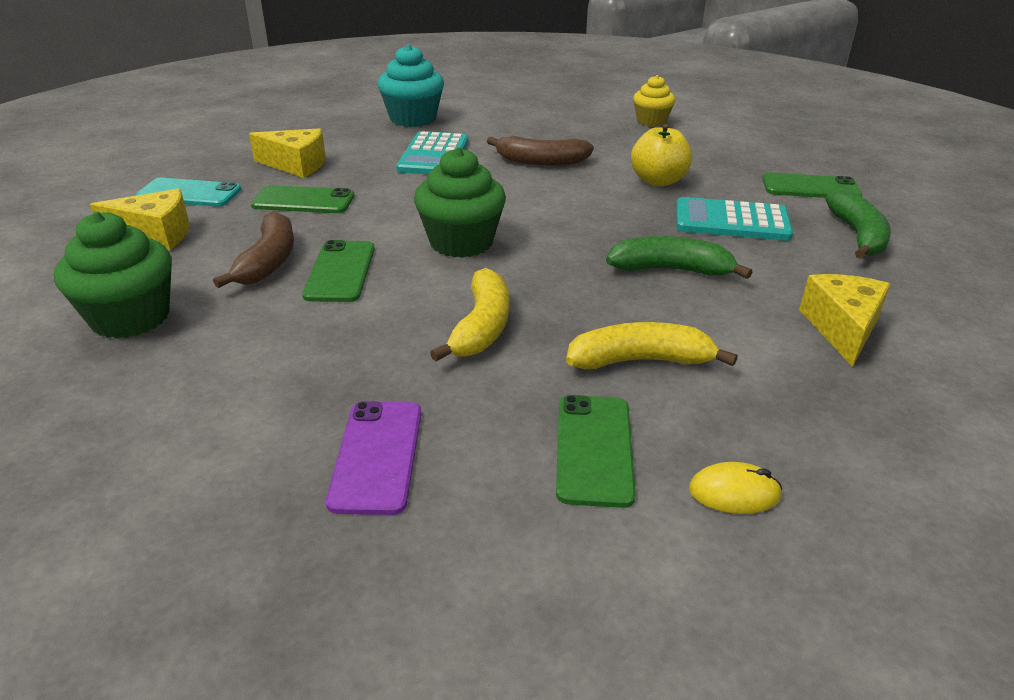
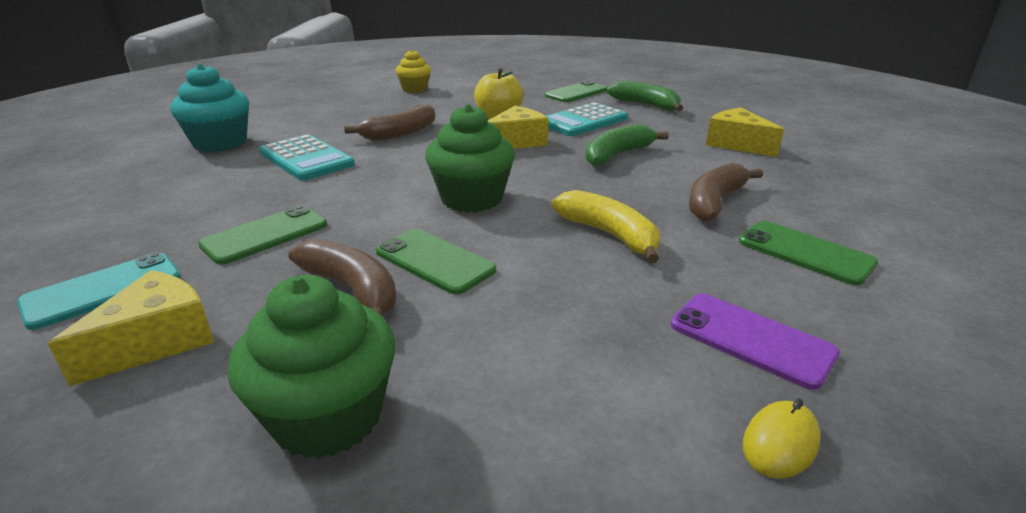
camera: 50 degrees left, 5 degrees down
(296, 165) = (182, 215): yellow cheese -> yellow cheese (516, 142)
(641, 361) = (715, 202): yellow banana -> brown banana
(734, 492) = (878, 230): yellow mouse -> yellow mouse (780, 443)

